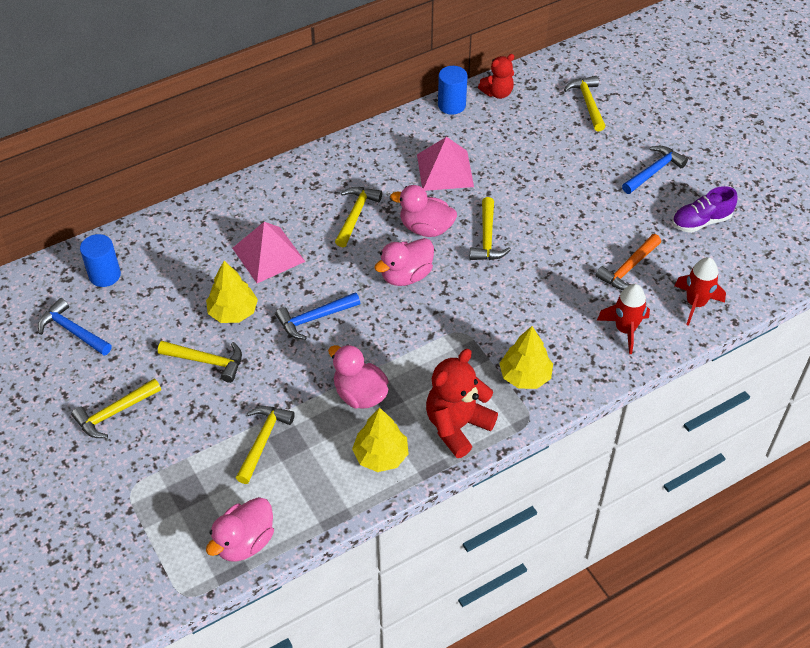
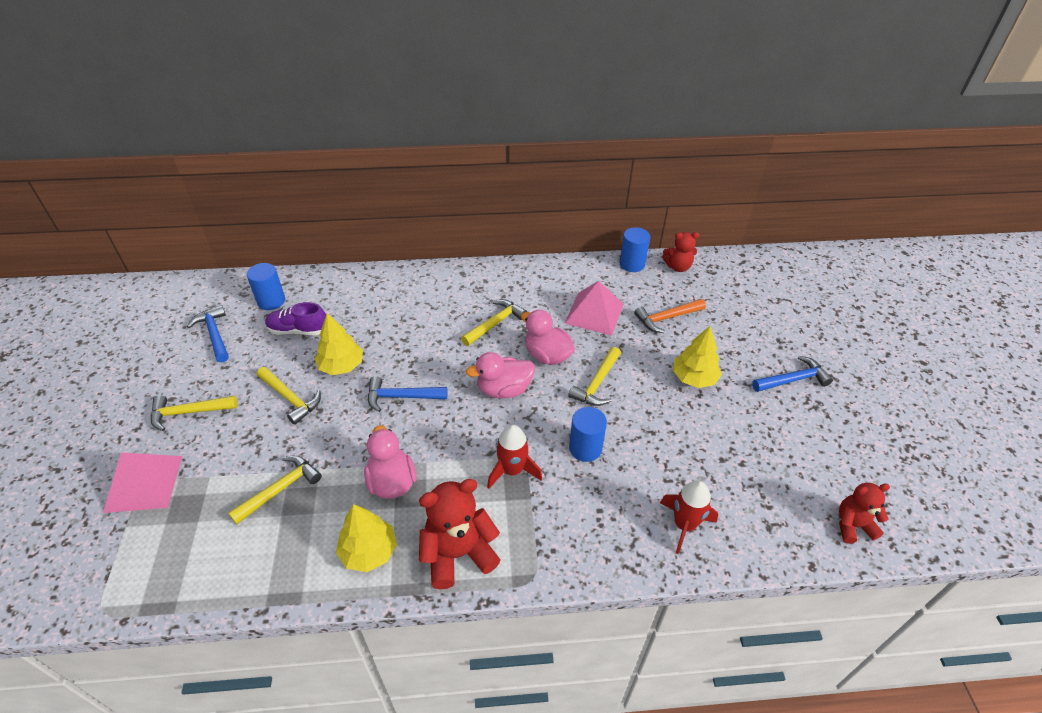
camera: 25 degrees right, 5 degrees down
(244, 542) = (191, 582): pink duck -> none
(268, 254) = (403, 330): pink pyramid -> pink pyramid (144, 483)
(510, 299) = (585, 448): none -> blue cylinder
(525, 376) = (555, 530): yellow tree -> yellow tree (694, 378)
(587, 103) = (757, 300): yellow hammer -> none
(628, 269) = (720, 463): orange hammer -> orange hammer (666, 318)
(695, 303) = (775, 528): red rocket -> red rocket (512, 470)
(701, 221) = (820, 445): purple shoe -> purple shoe (298, 330)
(752, 278) = (853, 525): none -> red teddy bear

